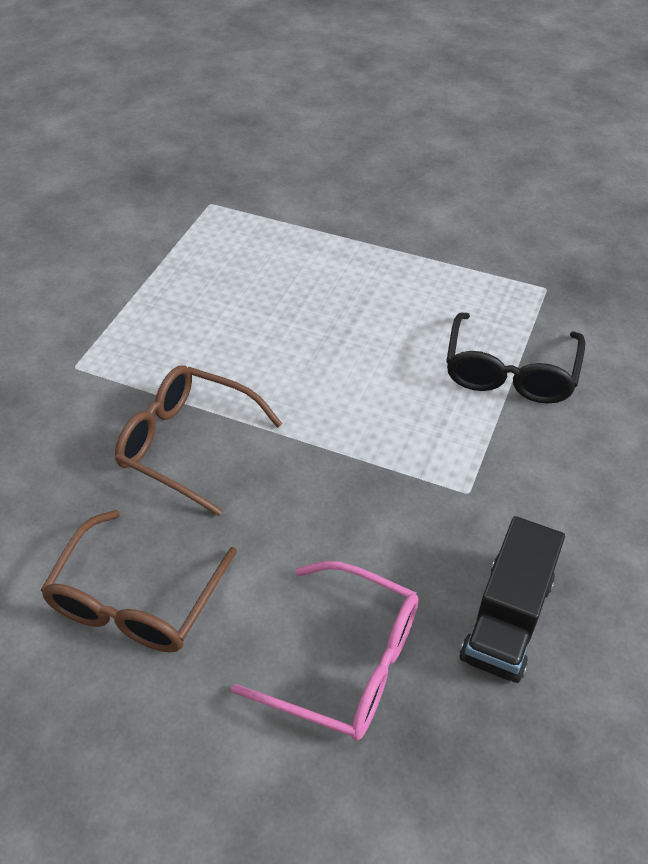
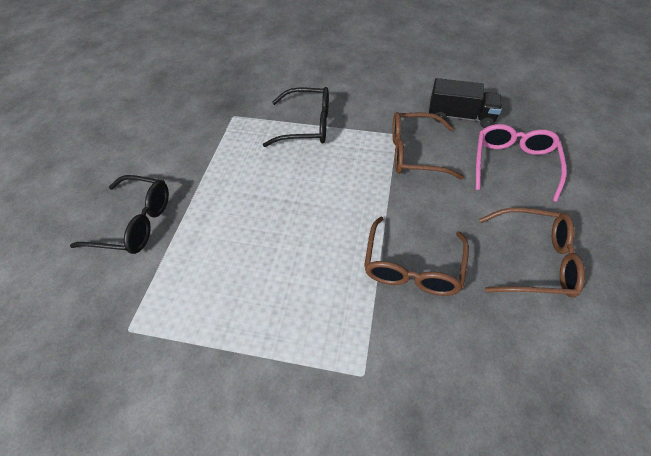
camera: 100 degrees left, 5 degrees up
(350, 201) = (135, 223): none -> black glasses
(412, 507) = (414, 153): none -> brown glasses

